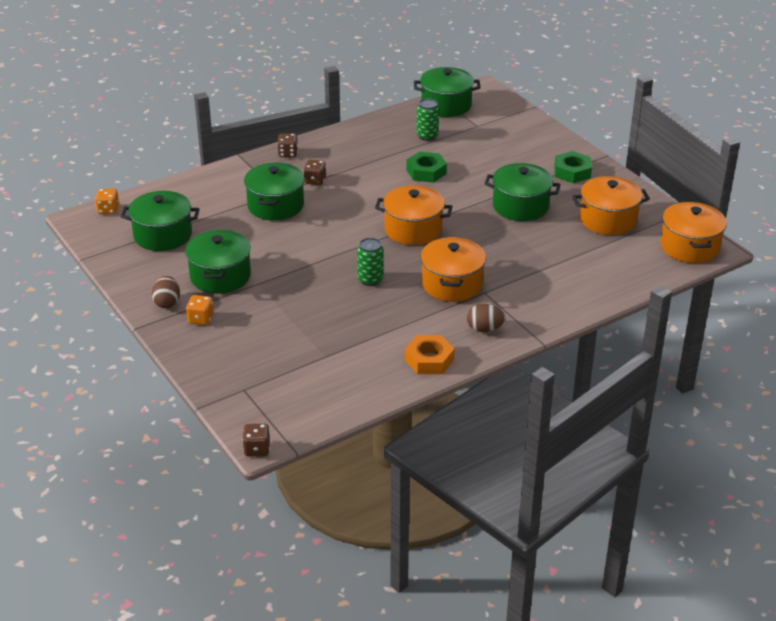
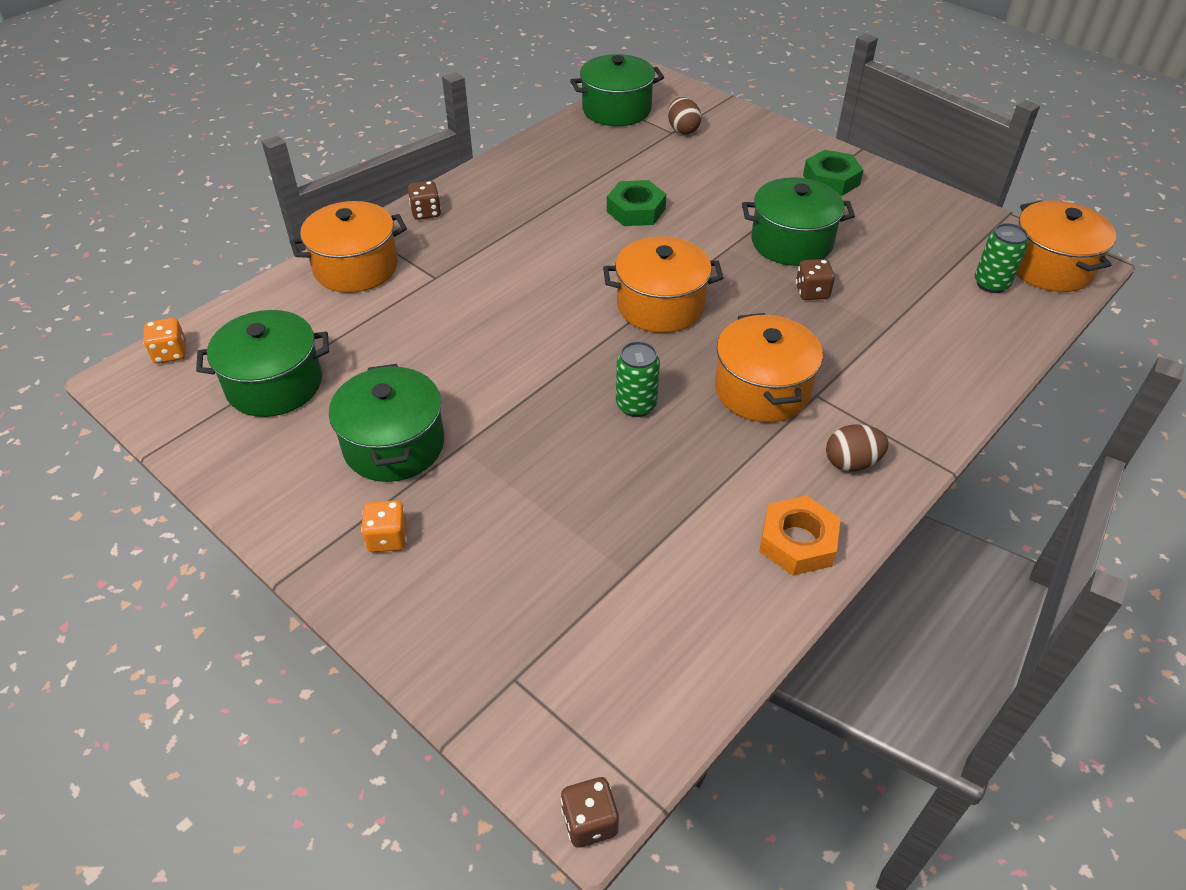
camera: 15 degrees left, 10 degrees up
(167, 303) = (319, 516): brown egg -> brown egg (682, 130)
(275, 205) = (438, 300): green pot -> none
(315, 181) = (482, 249): brown dice -> brown dice (812, 292)
(427, 136) = (612, 157): green can -> green can (991, 284)
(608, 220) = (919, 244): orange pot -> orange pot (356, 267)

